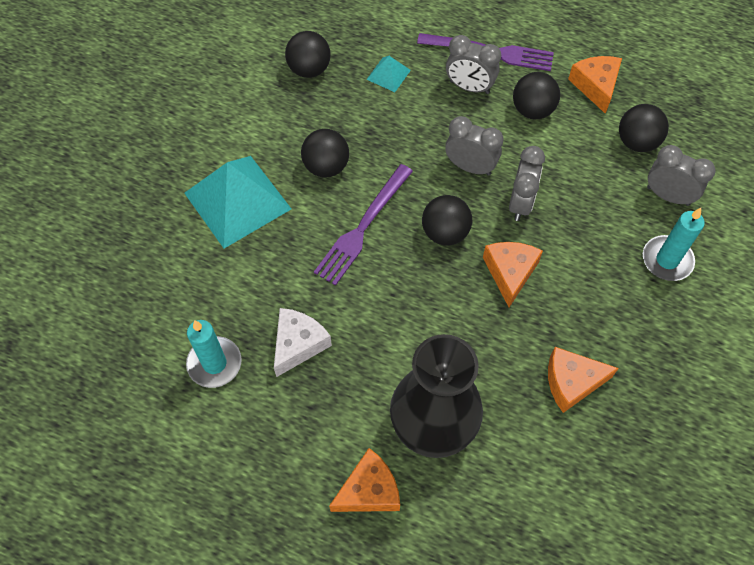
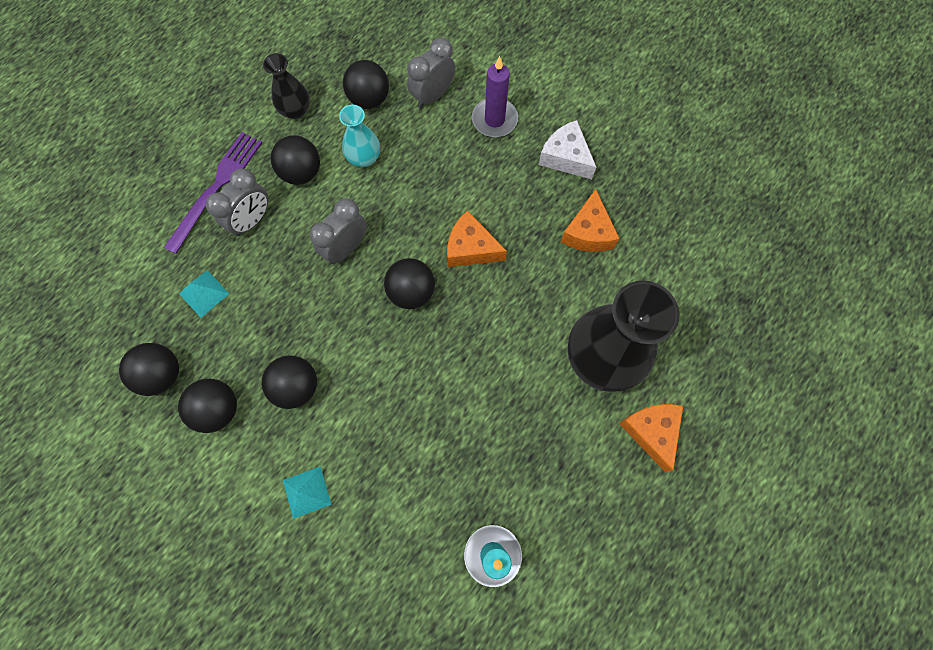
camera: 75 degrees left, 10 degrees up
(237, 201) = (306, 492): turquoise pyramid -> turquoise pyramid, size x0.45
(291, 116) = (218, 409): none -> black ball
(298, 344) = (493, 463): white cheese -> white cheese (565, 157)
(363, 227) = (381, 368): purple fork -> none
(520, 203) = (401, 216): grey clock -> none
(570, 155) = (364, 158): none -> turquoise vase
(596, 86) = (296, 110): orange cheese -> black vase
(667, 260) = (494, 120): turquoise candle -> purple candle

